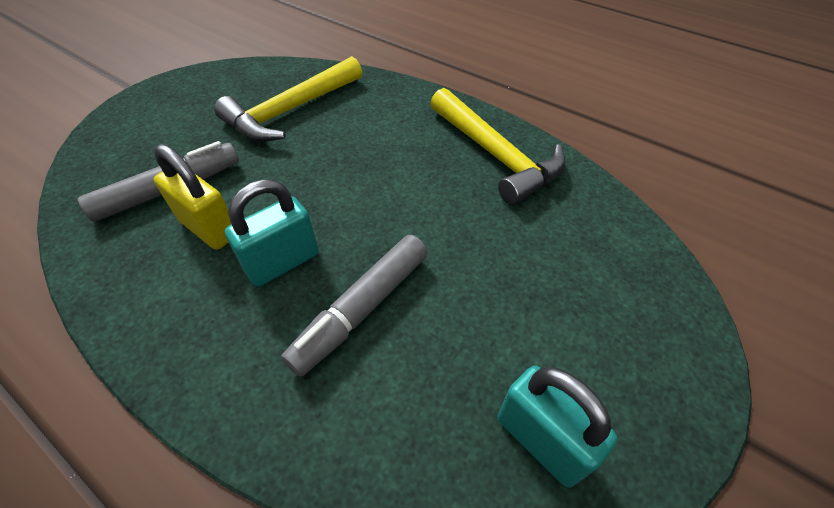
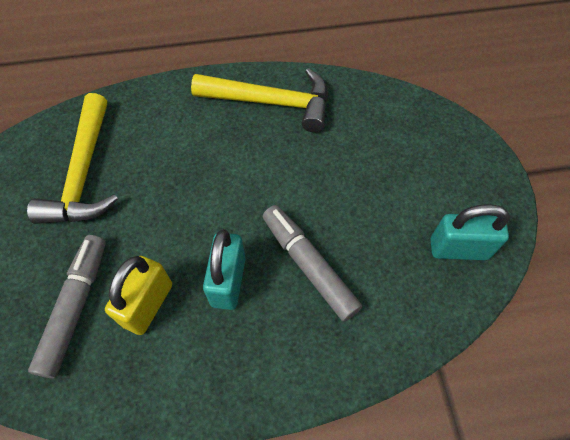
camera: 45 degrees left, 10 degrees up
(209, 228) = (148, 305): yellow padlock -> yellow padlock turned 60 degrees counterclockwise
(362, 309) = (308, 265): grey marker -> grey marker turned 150 degrees clockwise

